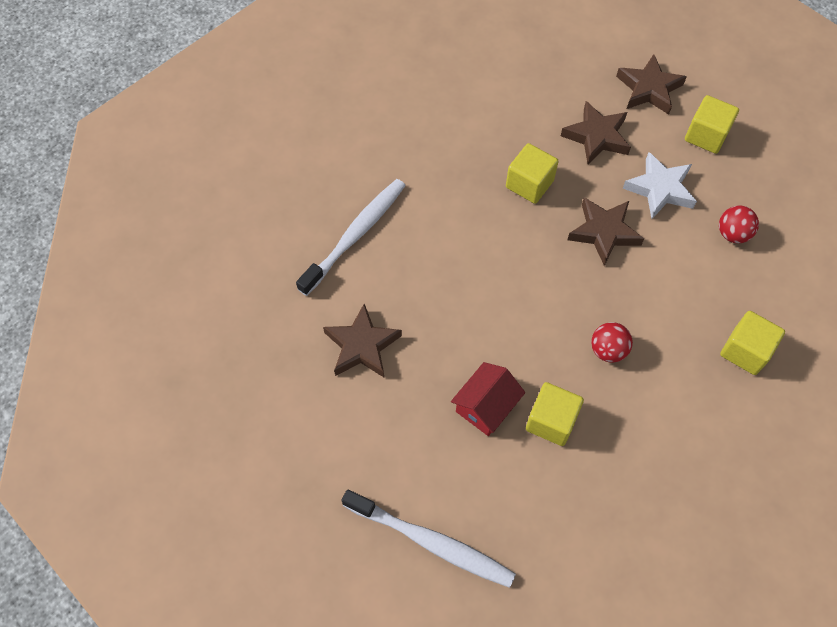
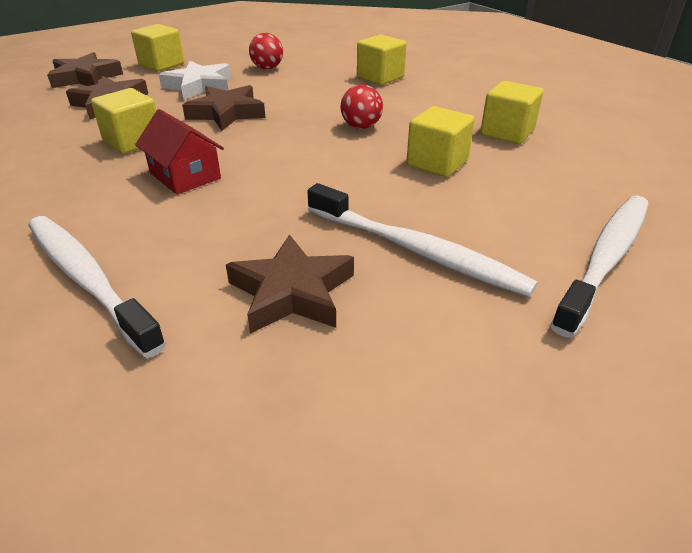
camera: 80 degrees left, 25 degrees down
(418, 413) = (416, 250): none -> white toothbrush
(486, 406) = (413, 199): red house -> red house (185, 176)
(633, 484) = (507, 132): none -> yellow cube

